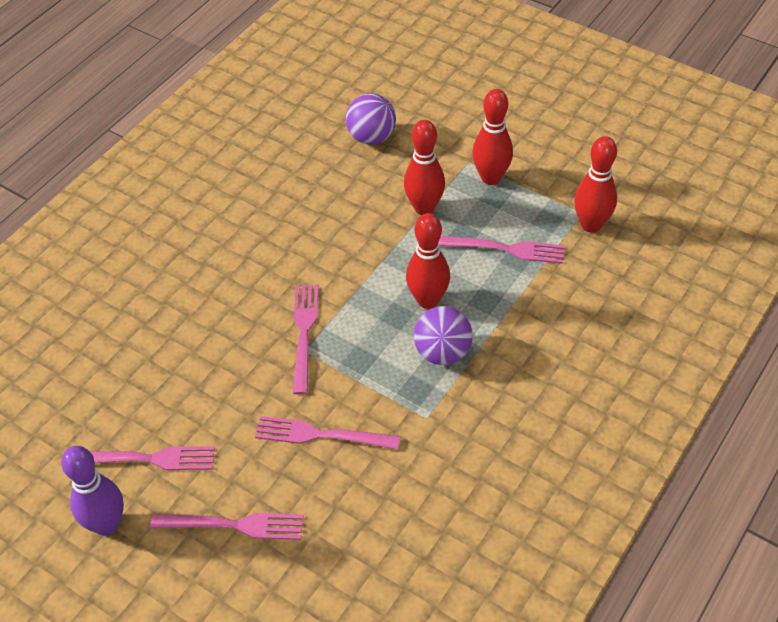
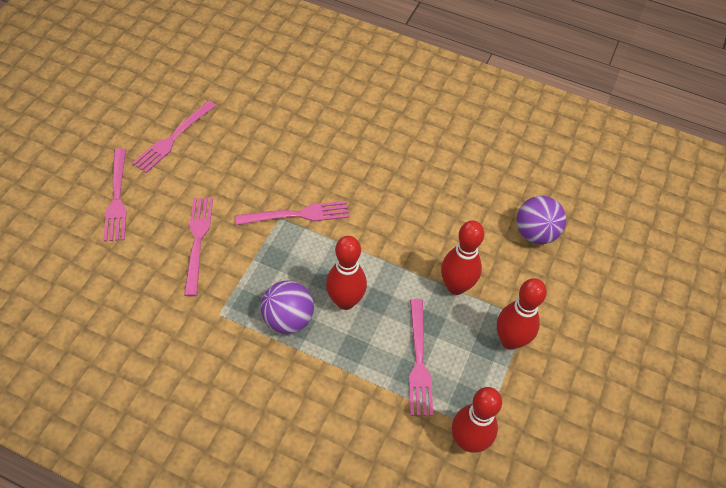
camera: 75 degrees right, 5 degrees up
(107, 524) = (119, 127): purple bowling pin -> none
(148, 459) = (173, 139): pink fork -> pink fork turned 45 degrees clockwise

